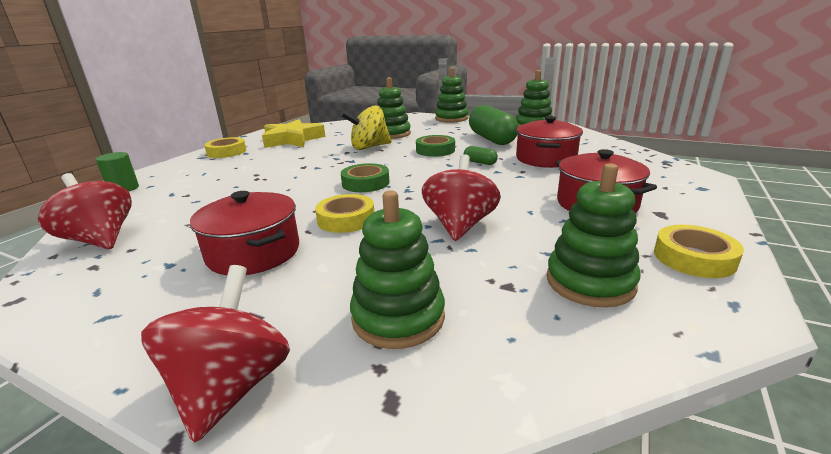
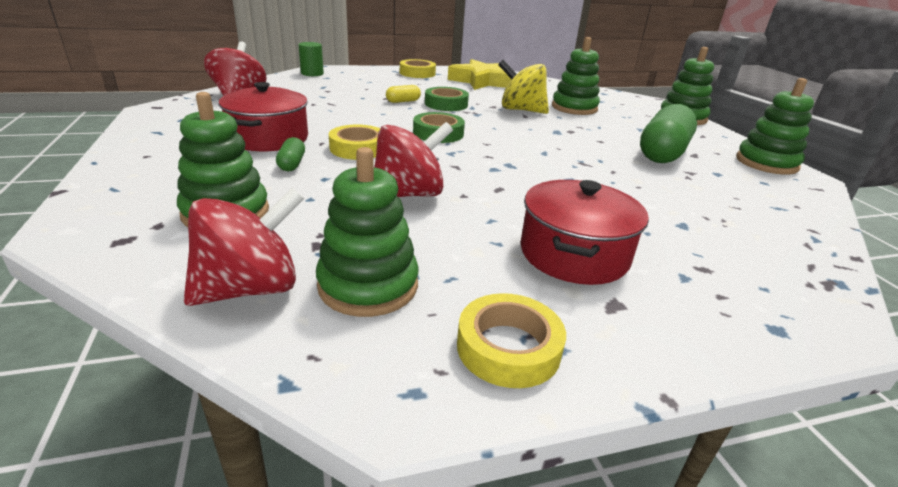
camera: 45 degrees right, 5 degrees up
(231, 387) = (110, 188): red spinning top -> red spinning top (250, 288)
(278, 175) = (403, 101): none -> yellow capsule
(435, 150) = (570, 136): green tape -> green tape (446, 104)
(480, 162) = (578, 164): green capsule -> green capsule (292, 164)
(546, 159) = (662, 195): red pot -> none

